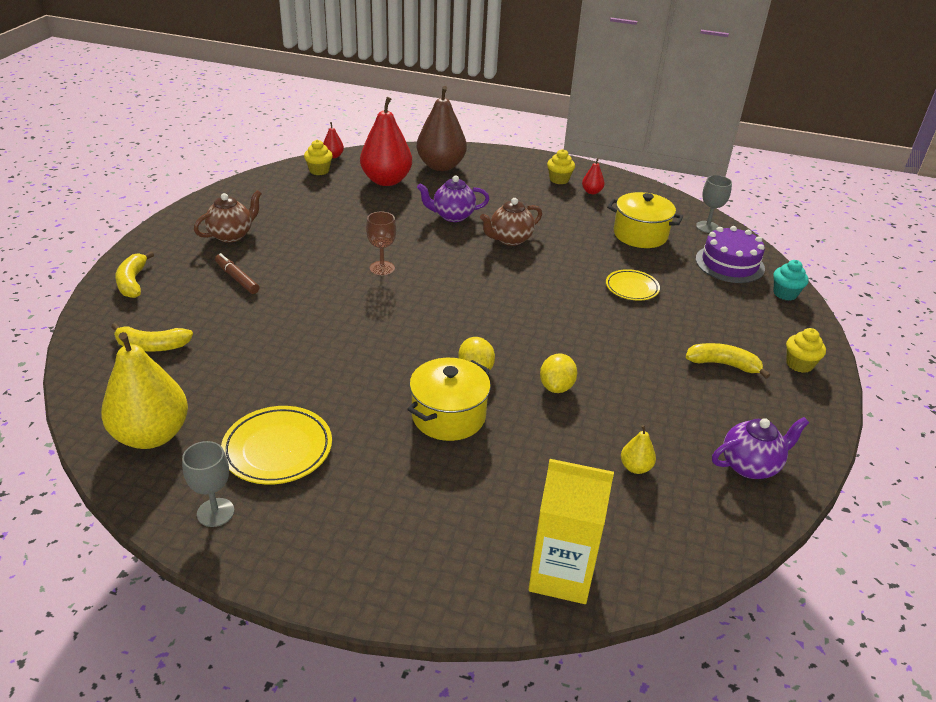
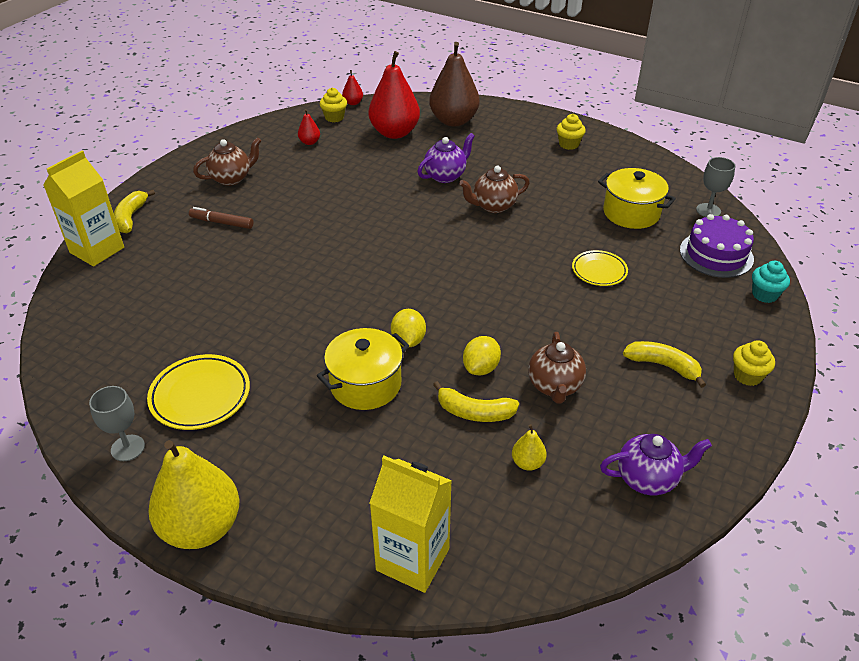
camera: 15 degrees right, 5 degrees up
(105, 318) = (97, 250): none -> yellow carton
(152, 346) = (127, 282): yellow banana -> yellow banana (474, 412)
(152, 435) = (99, 367): yellow pear -> yellow pear (201, 527)
(237, 278) = (222, 223): brown marker -> brown marker turned 45 degrees counterclockwise
(382, 268) = (357, 225): brown goblet -> none
(452, 216) = (445, 176): purple teapot -> purple teapot turned 135 degrees clockwise
(591, 192) = (598, 160): red pear -> red pear (309, 142)
(632, 395) = (554, 386): none -> brown teapot

